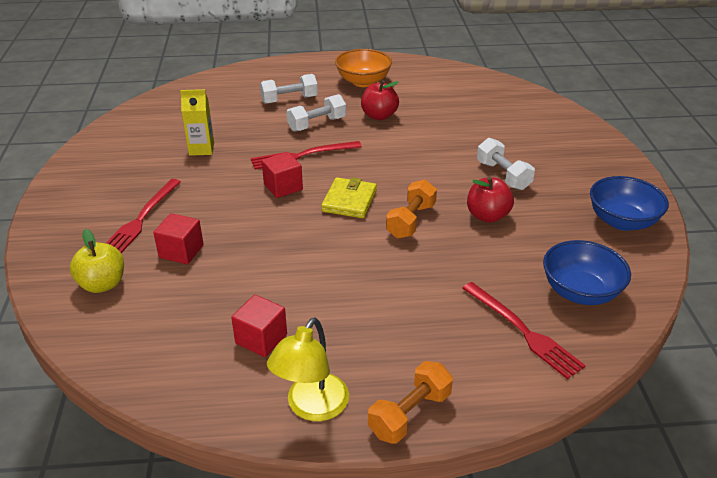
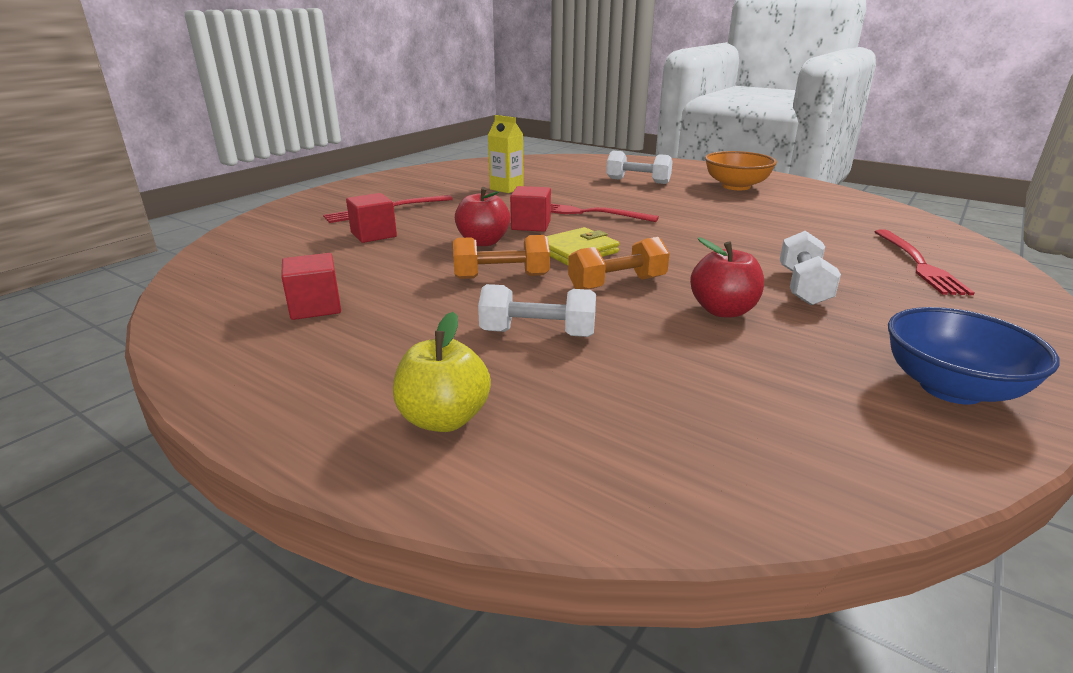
camera: 40 degrees right, 10 degrees down
(102, 284) = (286, 233): yellow apple -> yellow apple (444, 419)
(311, 407) = (248, 373): yellow lamp -> none
(317, 124) = (637, 199): white dumbbell -> white dumbbell (538, 333)
(379, 116) = (714, 209): red apple -> red apple (483, 242)
(410, 414) = (314, 432): orange dumbbell -> orange dumbbell (501, 277)
(523, 331) = (590, 429): red fork -> red fork (918, 264)
(580, 292) = (750, 431): blue bowl -> none

